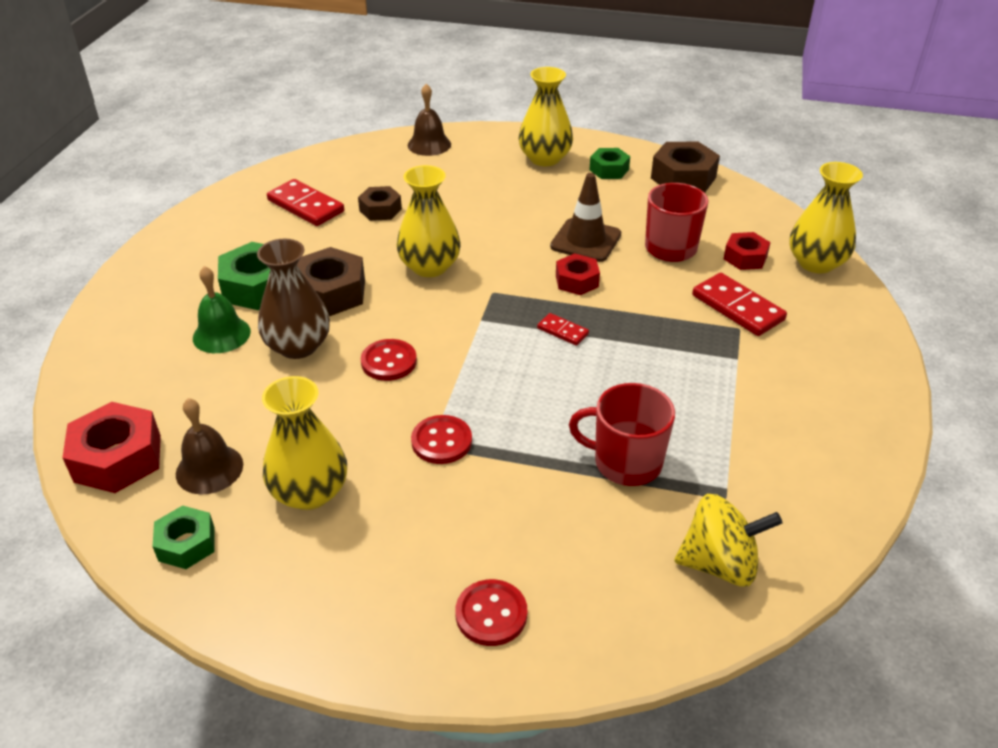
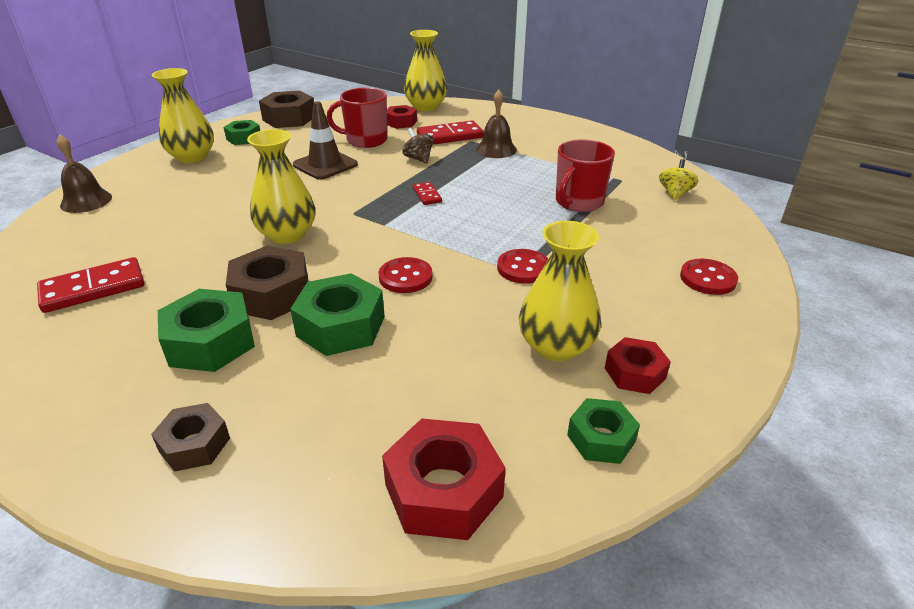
camera: 70 degrees left, 5 degrees down
(209, 469) = (496, 411): brown bell -> brown bell (496, 149)
(221, 334) = (275, 379): green bell -> none
(298, 346) = (341, 326): brown vase -> green nut
(380, 210) = (163, 244): brown nut -> brown nut (194, 444)
(562, 331) = (427, 195): red domino -> red domino turned 75 degrees counterclockwise
(576, 281) = (372, 178): red nut -> red nut (634, 373)
(651, 300) = (418, 159): none -> brown spinning top
(719, 564) = (675, 193): yellow spinning top -> yellow spinning top, size x0.61

